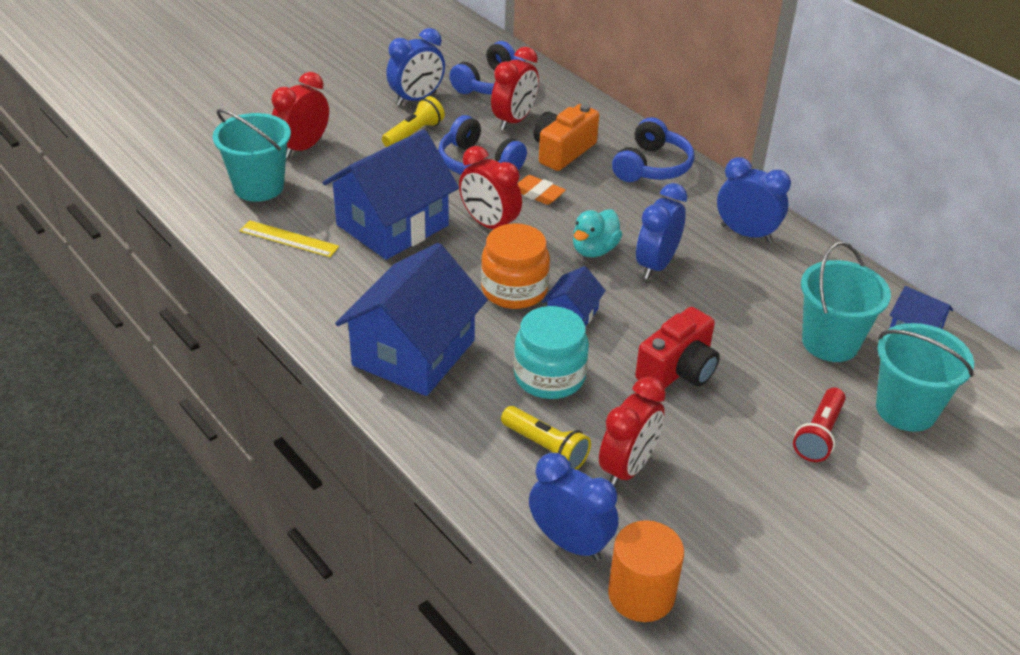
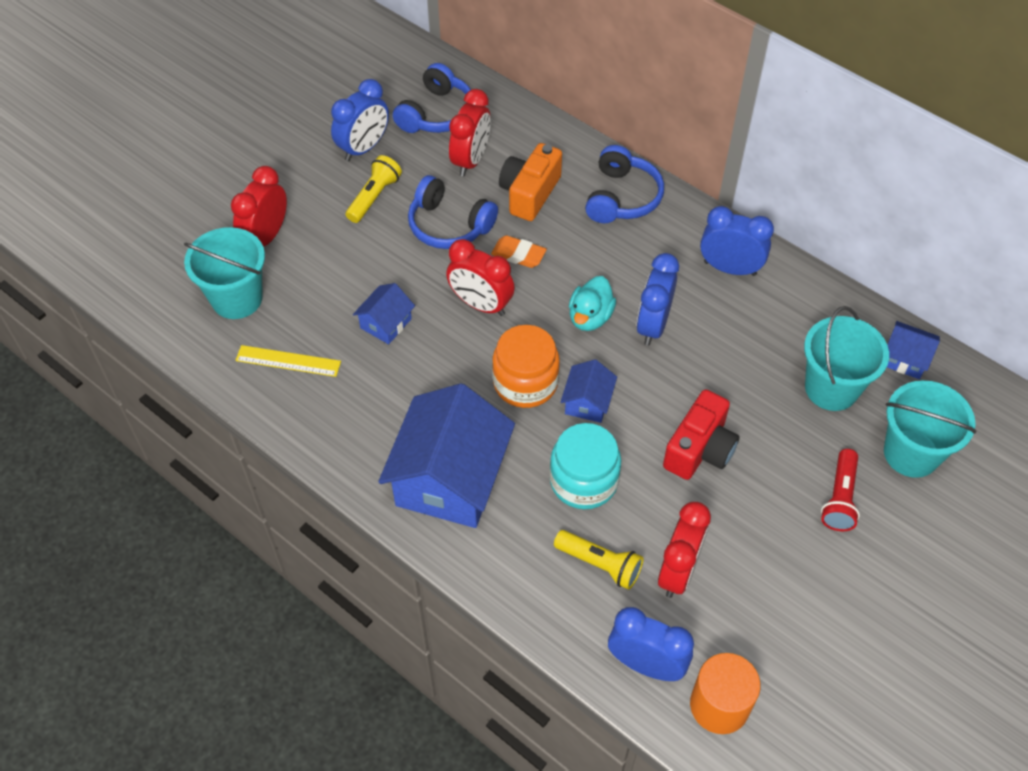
camera: 10 degrees left, 15 degrees up
(392, 225) = (386, 323): blue house -> blue house, size x0.46

